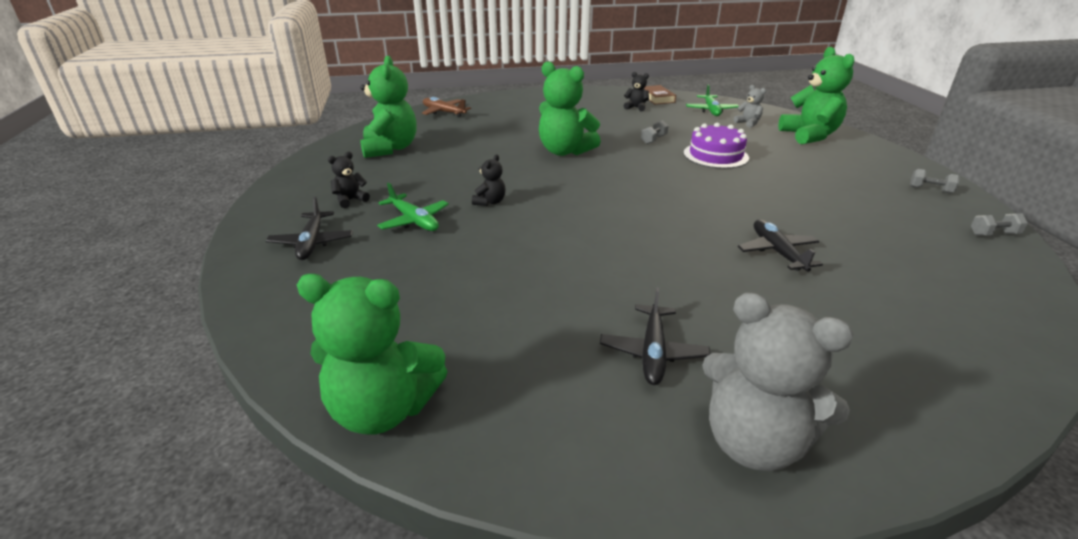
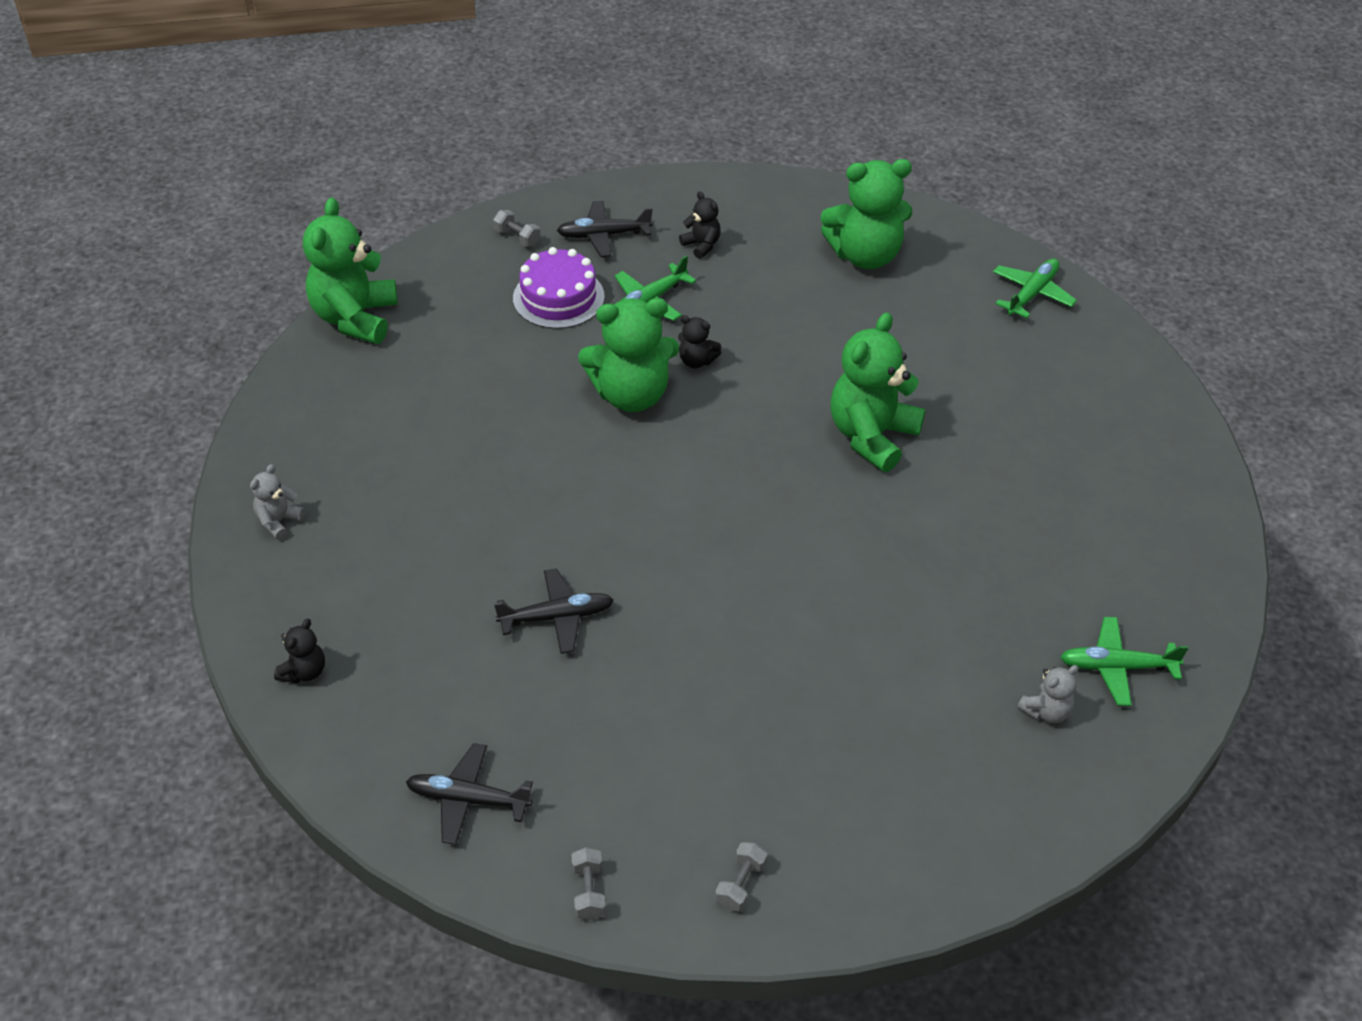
camera: 90 degrees right, 15 degrees up
(444, 112) = (1031, 294): brown plane -> green plane
(636, 108) = (1110, 548): black teddy bear -> black teddy bear (304, 671)
(653, 140) = (936, 551): grey dumbbell -> grey dumbbell (517, 237)
(653, 352) = (393, 476): black plane -> black plane (468, 799)
(657, 98) = (1183, 590): brown book -> none
(715, 155) = (871, 623): purple cake -> purple cake (558, 297)
(753, 442) = (278, 521): grey teddy bear -> grey teddy bear, size x0.47
(809, 136) = (987, 795): green teddy bear -> green teddy bear (631, 395)

